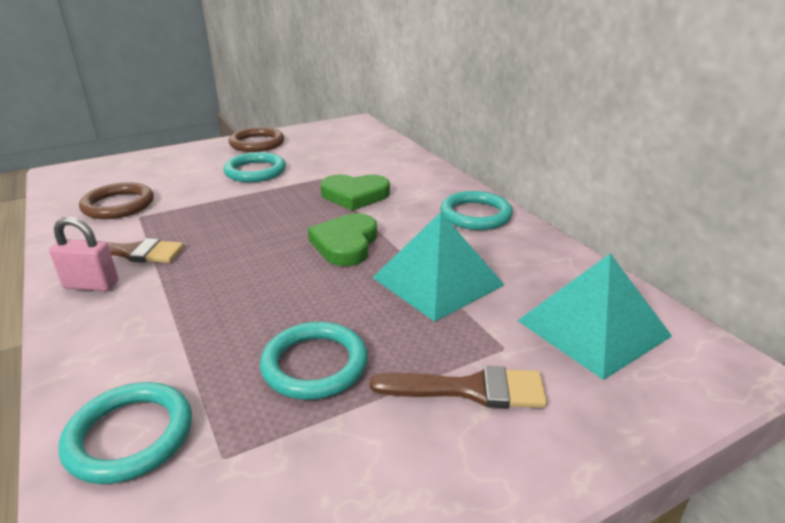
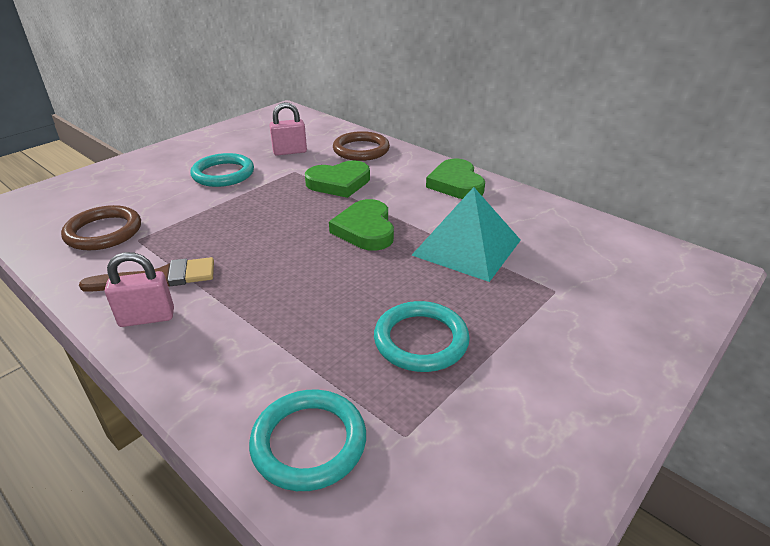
camera: 20 degrees left, 5 degrees up
(257, 143) = (201, 145): brown ring -> brown ring (361, 150)
(331, 160) = (290, 152): none -> pink padlock
(469, 389) = (554, 329): brown brush -> none
(475, 215) = (456, 184): turquoise ring -> green heart
(593, 328) = (606, 261): turquoise pyramid -> none

